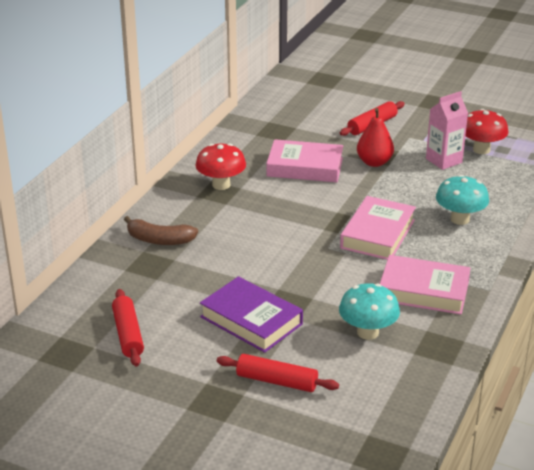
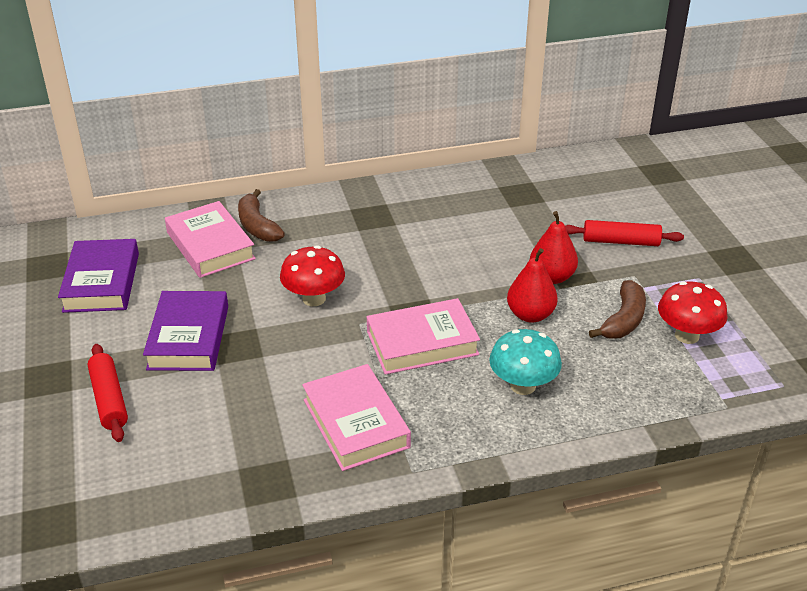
camera: 50 degrees right, 5 degrees up
(128, 334) = (102, 282): red rolling pin -> purple book
(221, 185) = (386, 212): red mushroom -> red mushroom (314, 299)
(305, 167) = (481, 241): pink book -> pink book (210, 246)
(367, 332) = (242, 419): turquoise mushroom -> none
(400, 186) = (530, 315): none -> red pear
(444, 160) = (623, 320): pink carton -> brown banana

